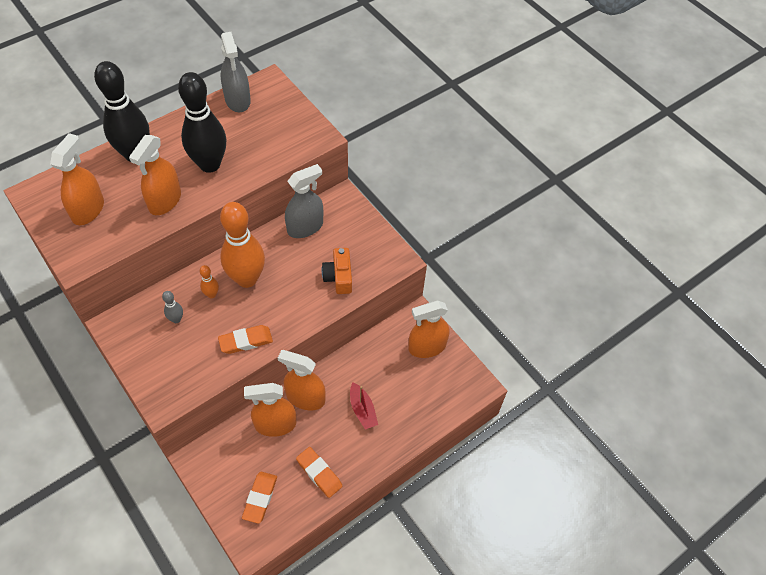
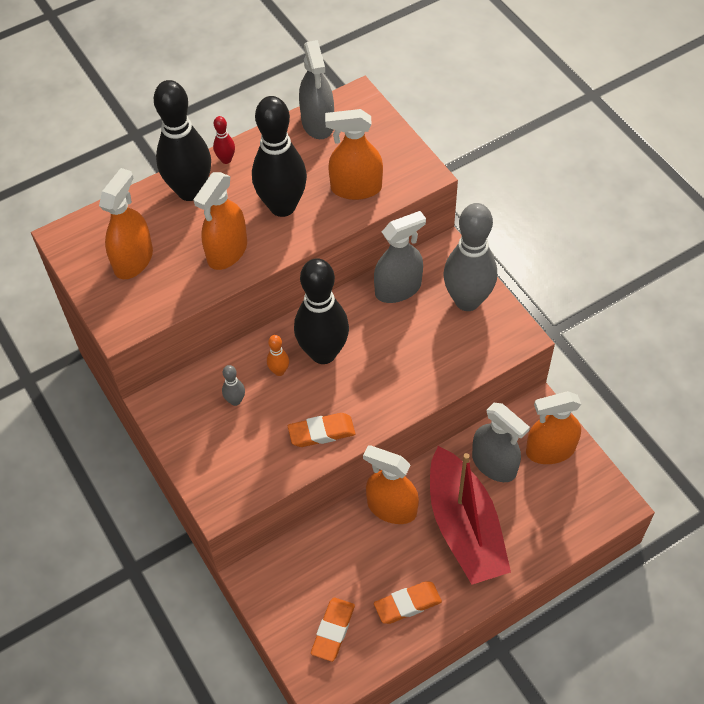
camera: 10 degrees right, 0 degrees up
(164, 129) = (226, 160): none -> red bowling pin
(247, 279) = (323, 353): orange bowling pin -> black bowling pin
(275, 424) = (353, 539): orange spray bottle -> orange spray bottle (356, 188)
(319, 473) = (407, 604): orange eraser -> orange eraser turned 75 degrees counterclockwise
(339, 277) = (440, 355): orange camera -> none
(359, 234) = (467, 300): none -> grey bowling pin
(362, 410) = (464, 527): red boat -> red boat, size x2.25
(384, 360) = (494, 464): none -> grey spray bottle

